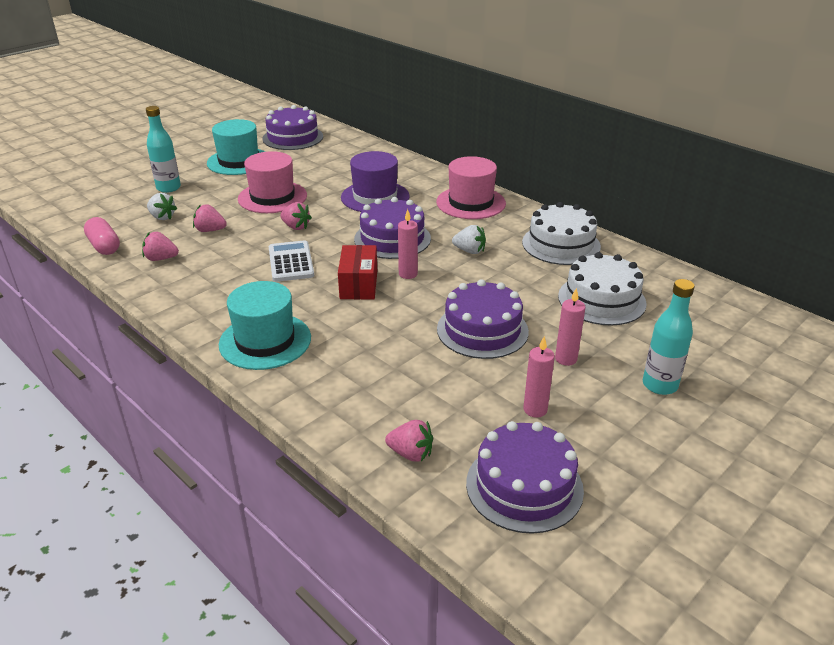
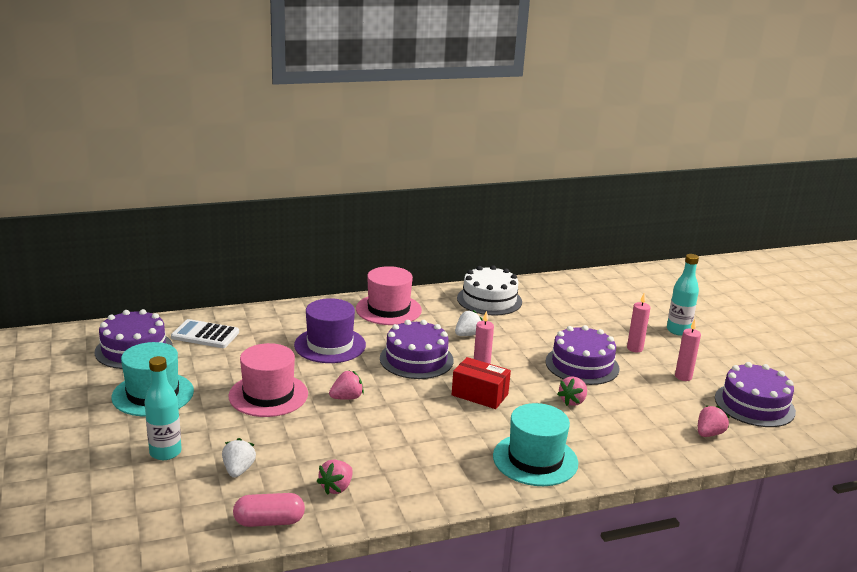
camera: 65 degrees left, 10 degrees down
(162, 217) = (238, 470): white strawberry -> white strawberry turned 60 degrees counterclockwise
(210, 230) = (303, 446): pink strawberry -> pink strawberry (572, 401)
(291, 262) = (412, 416): white calculator -> white calculator (205, 335)
(601, 299) = (574, 313): white cake -> none

